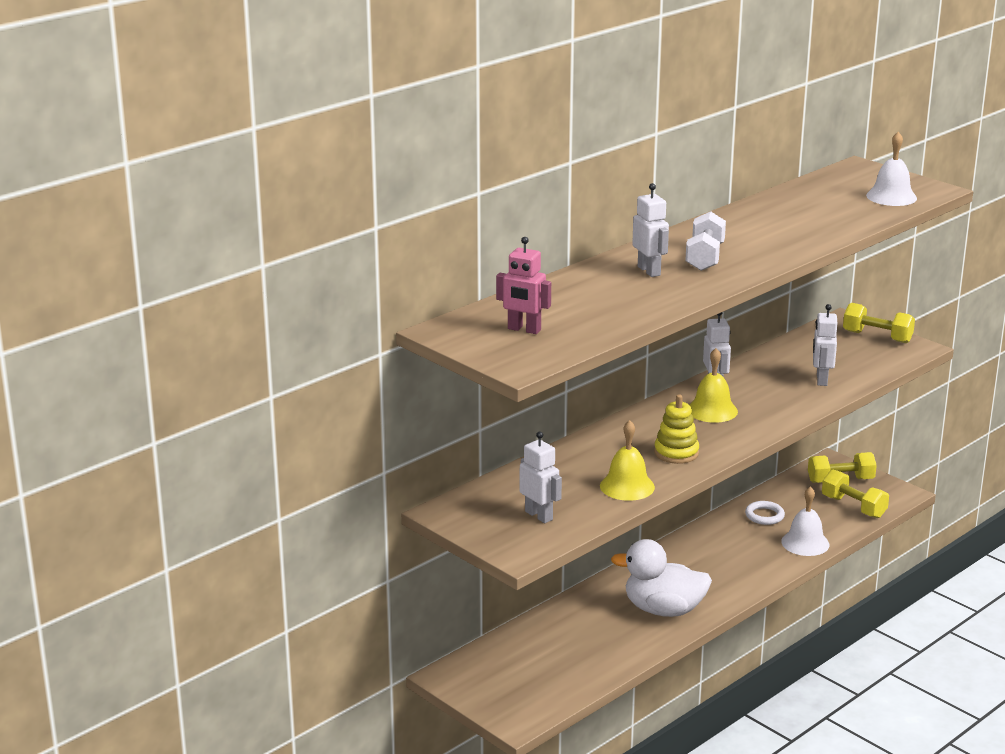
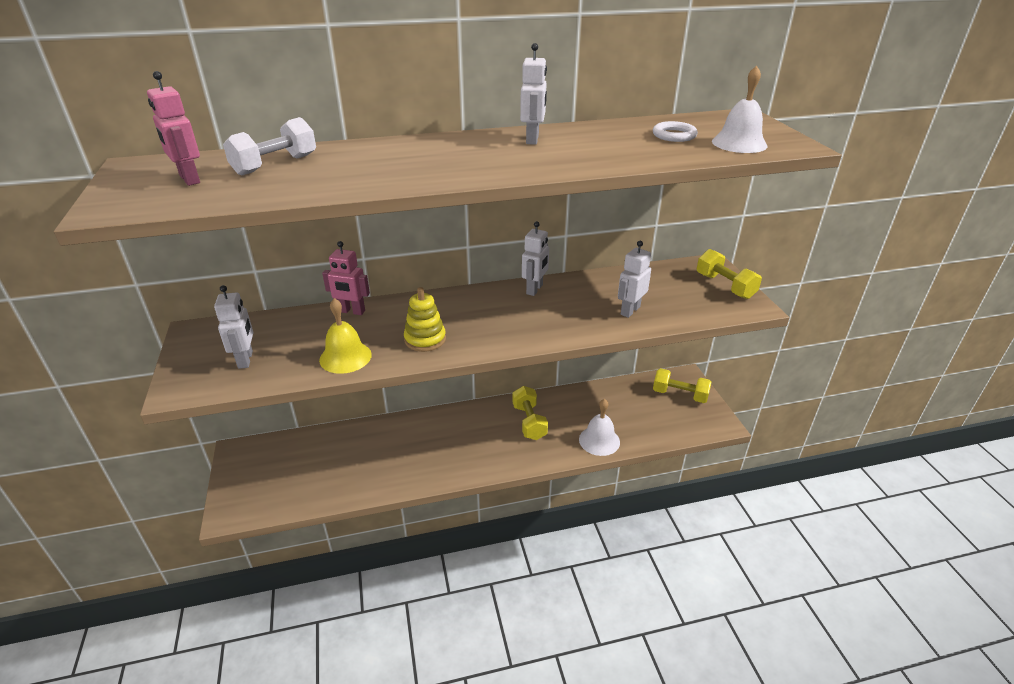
camera: 30 degrees right, 10 degrees up
(571, 452) = (351, 311): none -> pink robot
(649, 271) = (395, 157): white robot -> white robot (532, 139)
(663, 610) = (434, 458): white duck -> none
(705, 257) = (465, 157): white dumbbell -> white dumbbell (275, 165)
(712, 410) = (504, 310): yellow bell -> none
(764, 516) = (591, 404): white ring -> white ring (674, 135)
(853, 507) = (669, 422): yellow dumbbell -> yellow dumbbell (529, 422)

